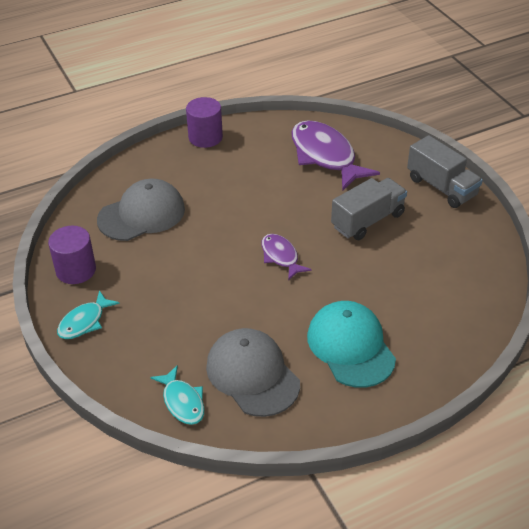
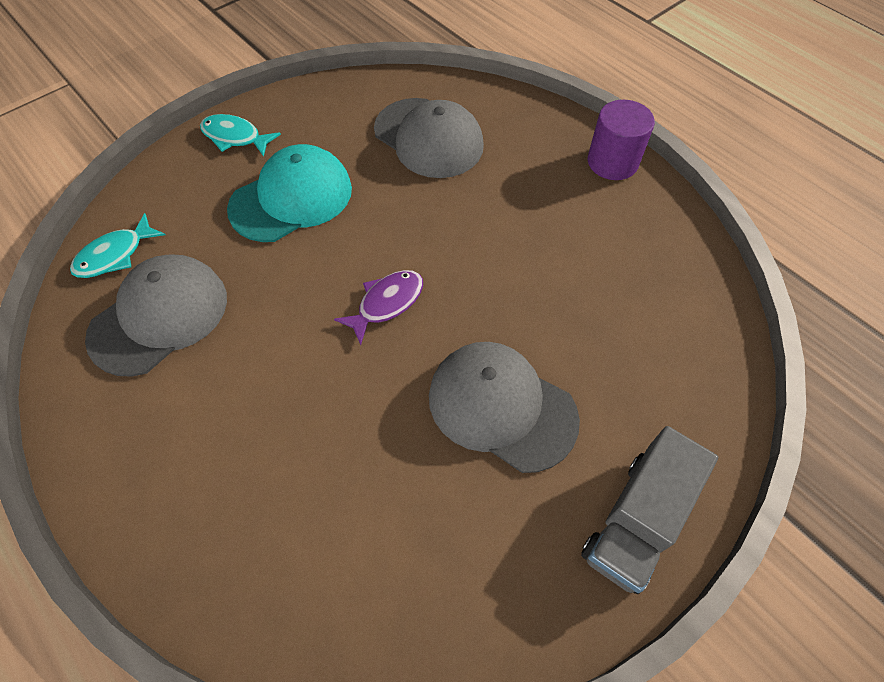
camera: 75 degrees right, 15 degrees up
(76, 270) = (316, 108): purple cylinder -> none
(325, 156) = (640, 317): purple fish -> none
(350, 346) = (217, 428): turquoise cap -> turquoise cap (291, 198)
(368, 220) = (501, 407): grey truck -> grey cap

